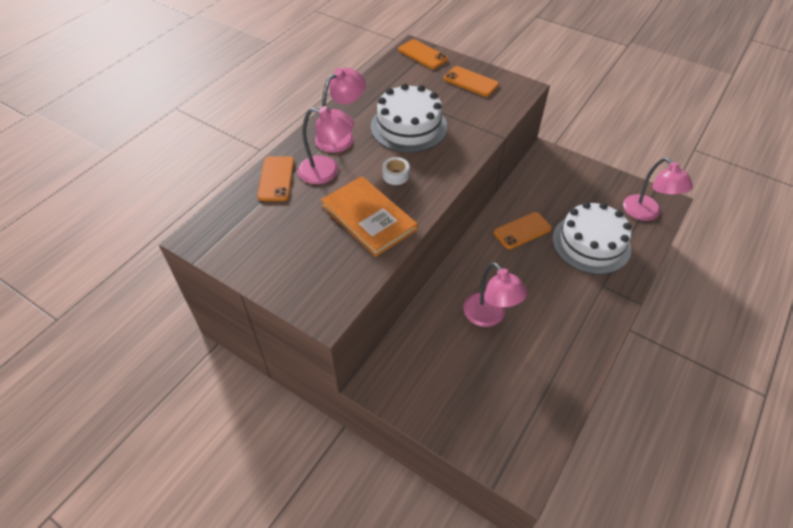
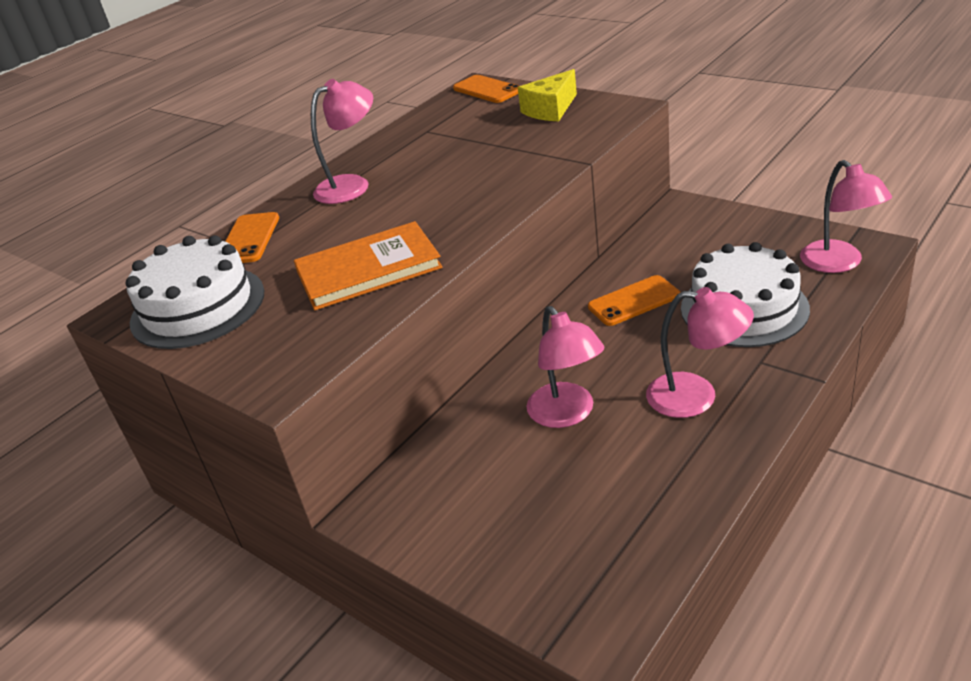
camera: 10 degrees right, 15 degrees down
(327, 171) = (322, 225): pink lamp -> pink lamp (696, 396)
(368, 217) = (368, 270): orange book -> orange book turned 75 degrees counterclockwise
(395, 175) = (419, 219): white tape -> none
(409, 126) = (450, 166): white cake -> white cake (198, 307)
(471, 82) = (550, 109): orange phone -> yellow cheese

